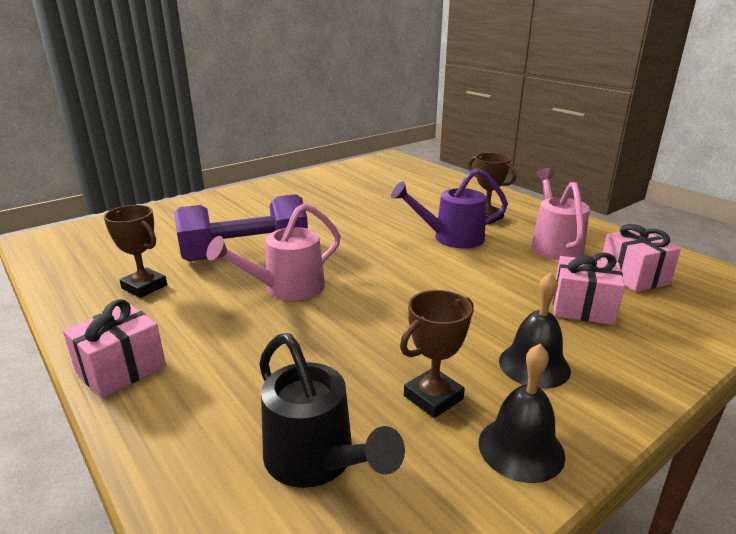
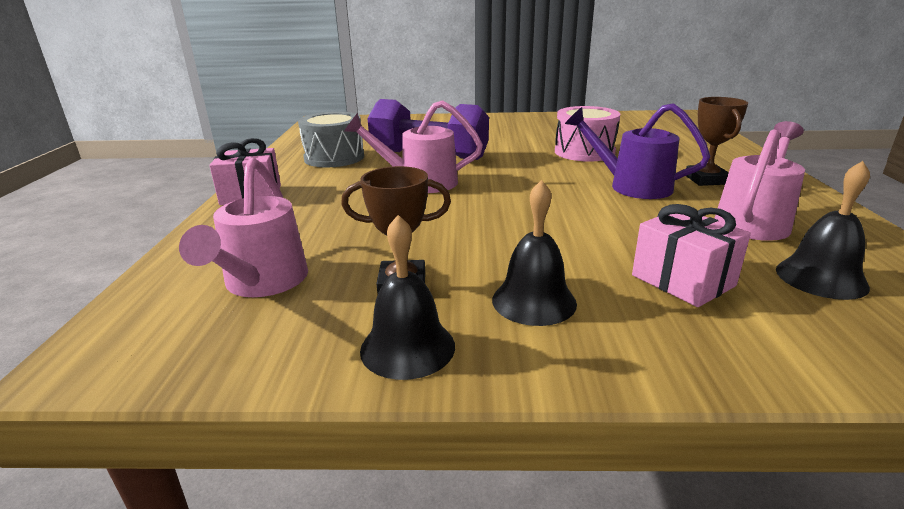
camera: 40 degrees right, 0 degrees up
(144, 287) = (334, 157): brown trophy -> grey drum
(317, 461) = (262, 283): black watering can -> pink watering can
(374, 213) = (584, 152): none -> pink drum
(633, 276) = (821, 278): pink gift -> black bell

